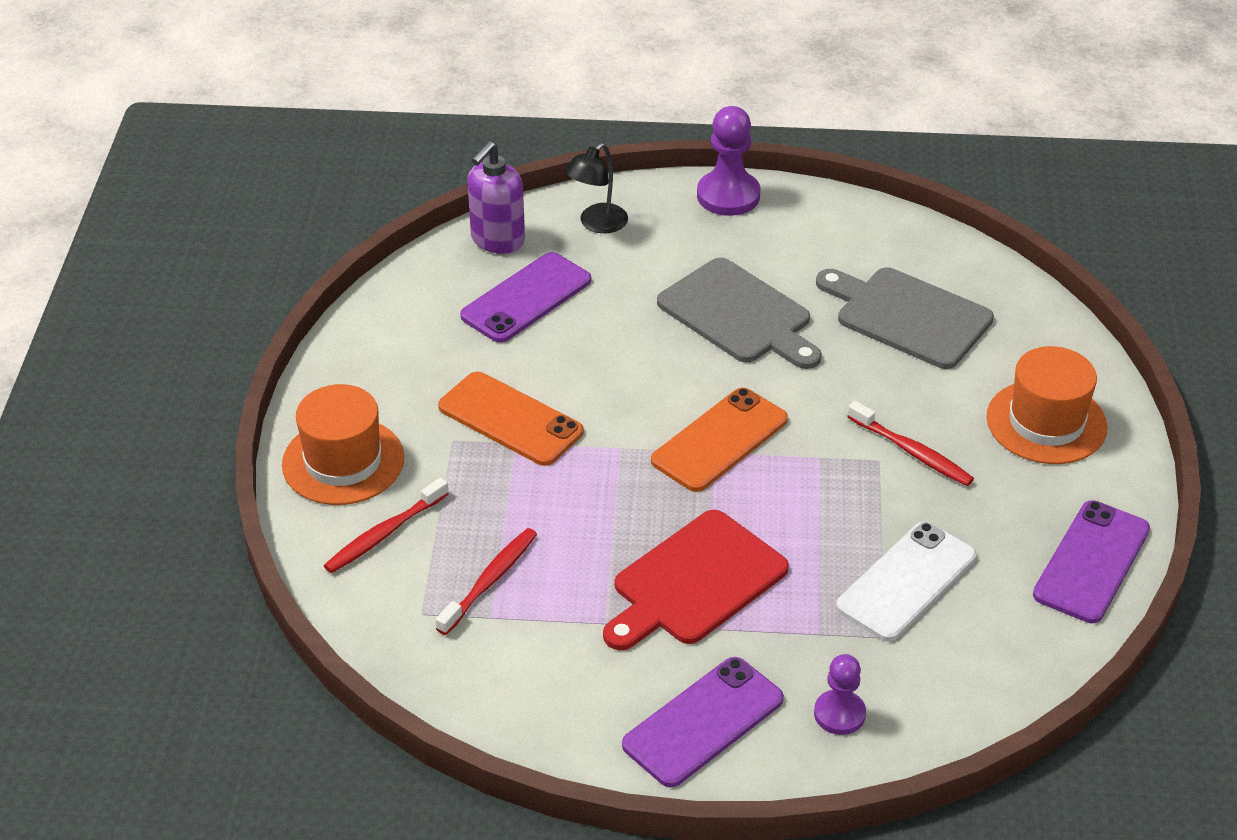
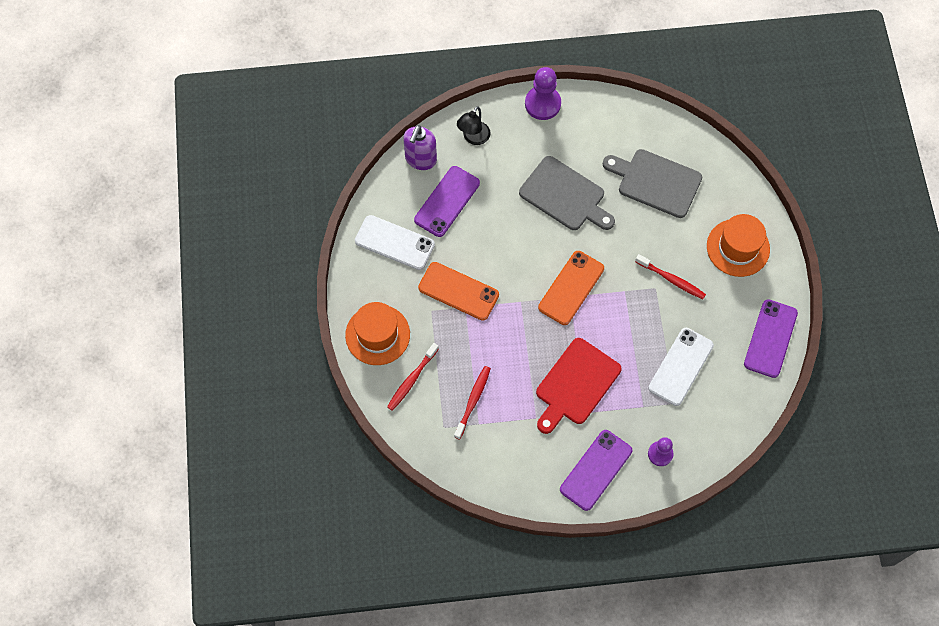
camera: 10 degrees left, 25 degrees up
(416, 341) = (394, 243): none -> white phone

